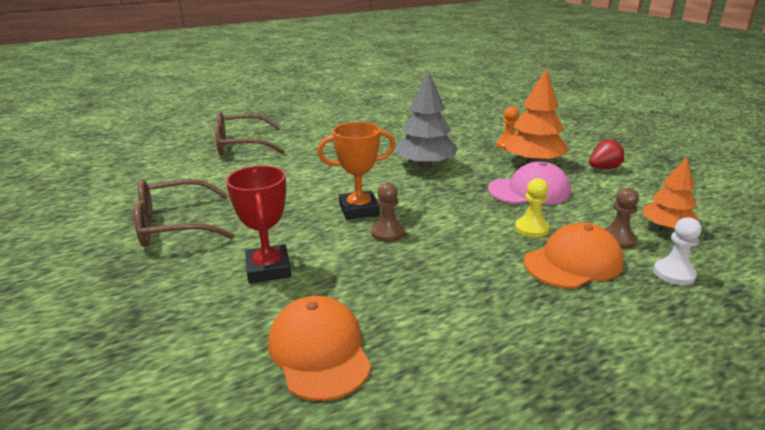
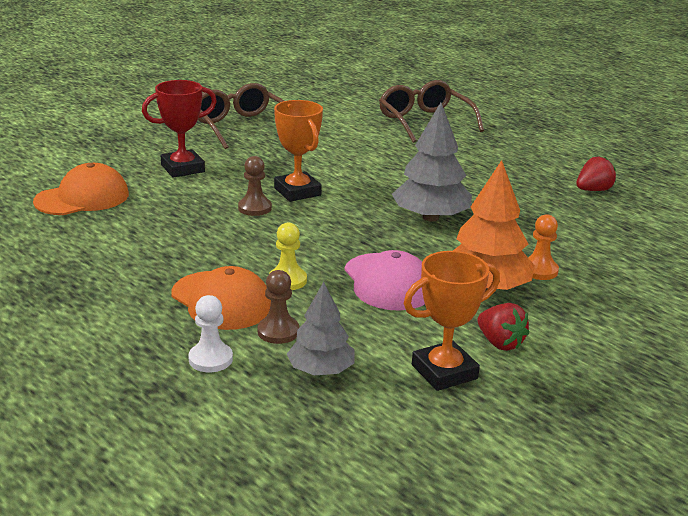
camera: 75 degrees right, 0 degrees up
(396, 116) = (593, 190): none -> red strawberry
(646, 188) = (444, 372): none -> orange trophy
(666, 228) = (321, 371): orange tree -> grey tree

